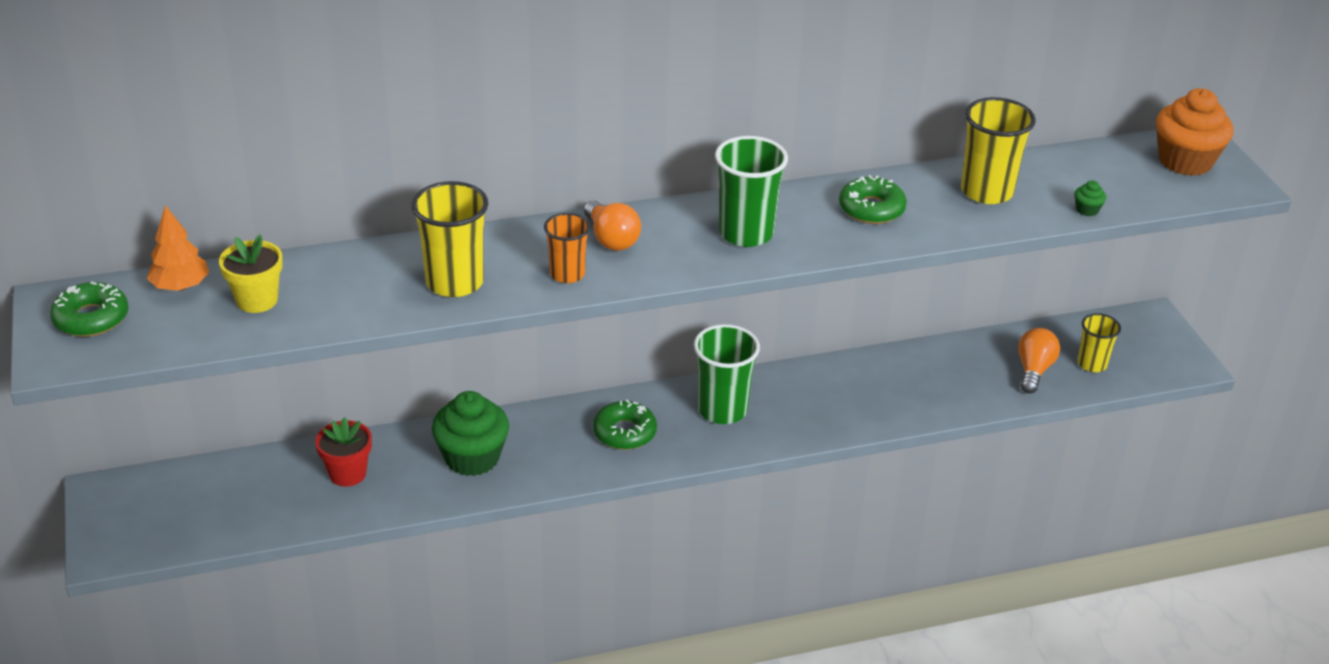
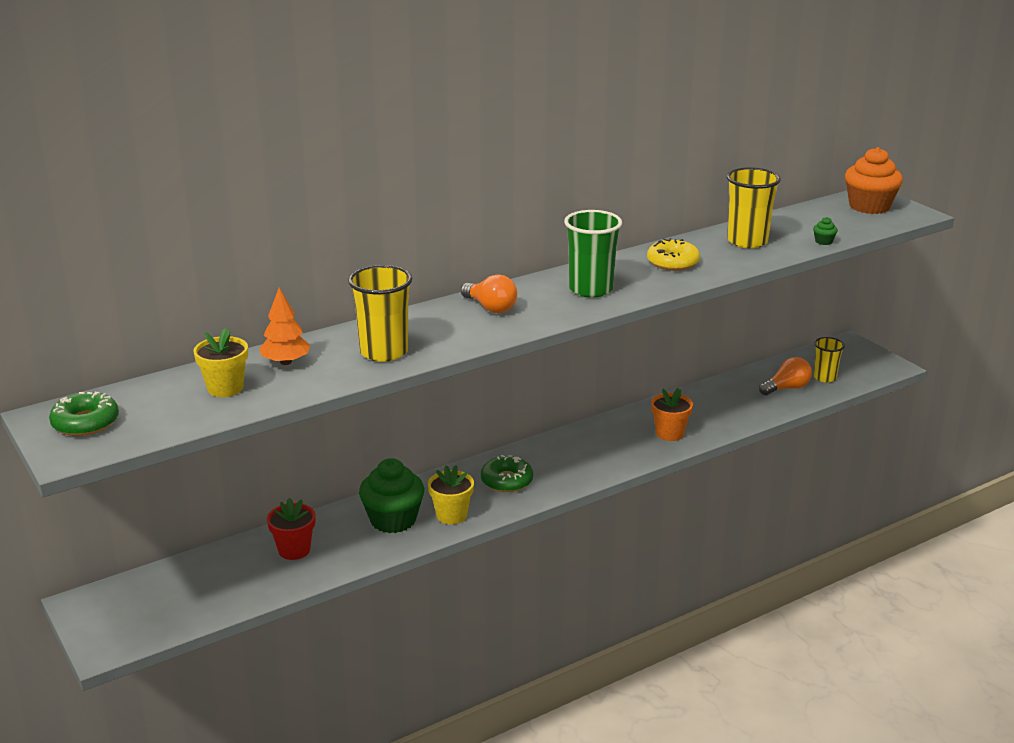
camera: 15 degrees left, 10 degrees down
(181, 286) = (153, 390): orange tree -> orange tree (286, 362)
(540, 466) = (451, 515): none -> yellow flower pot
(567, 274) = (470, 333): orange cup -> none
(722, 410) = (574, 452): green cup -> none
(851, 407) = (669, 433): none -> orange flower pot
(871, 209) = (672, 262): green donut -> yellow donut
(1033, 370) = (787, 388): orange light bulb -> orange light bulb turned 60 degrees clockwise

